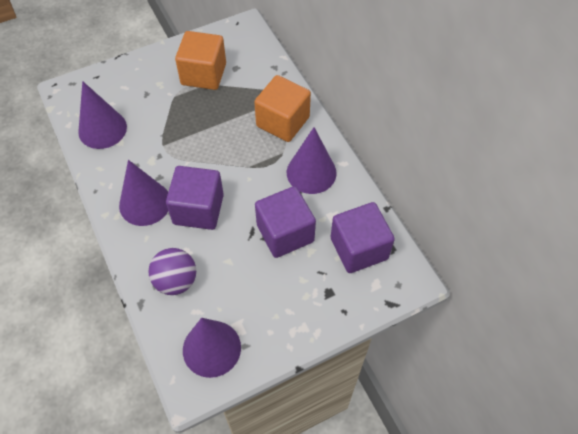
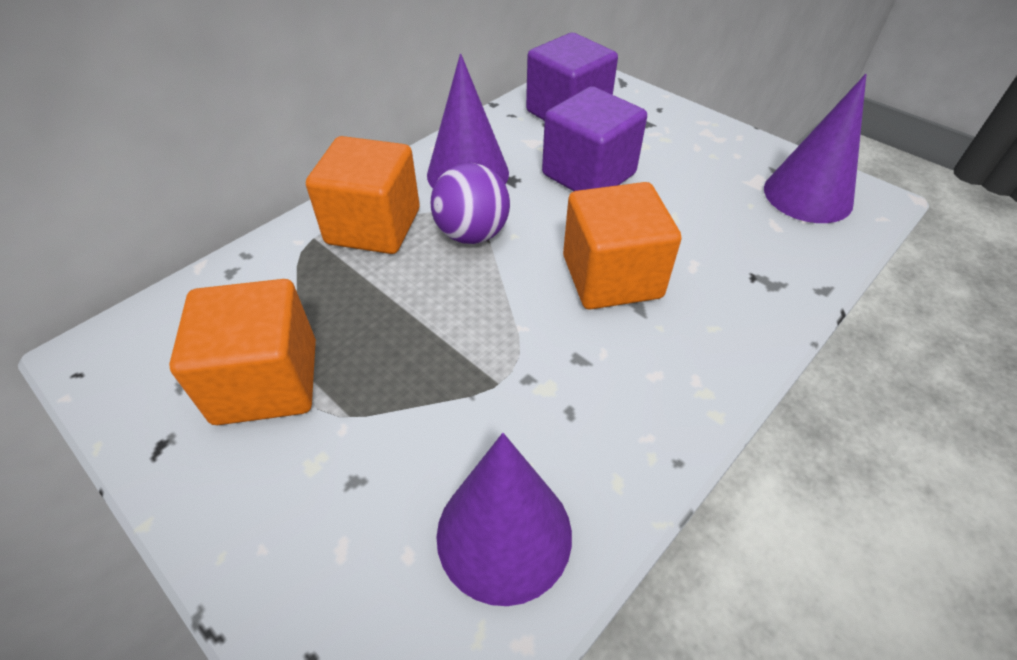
camera: 110 degrees left, 10 degrees down
(145, 203) = (649, 357): purple cone -> none
(176, 281) = (753, 261): purple ball -> purple ball (472, 234)
(198, 209) = (611, 277): purple cube -> orange cube

